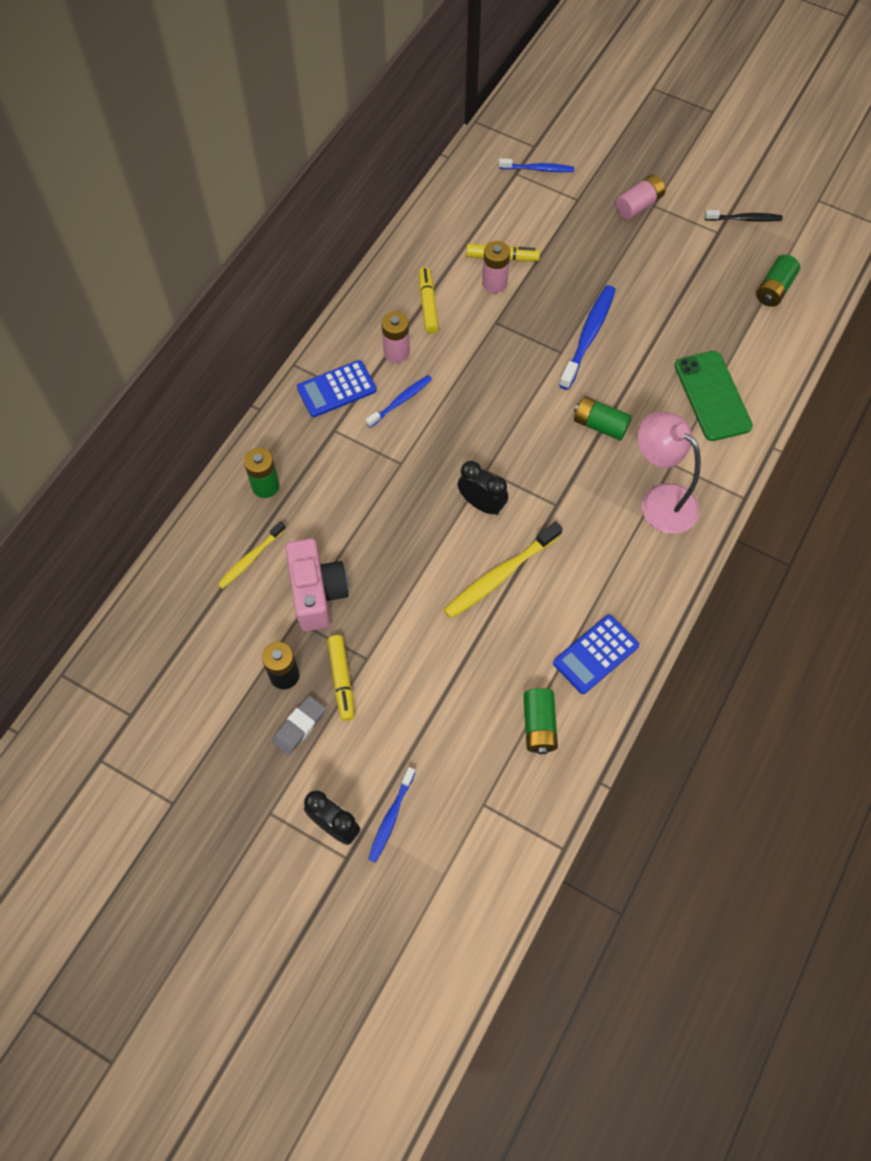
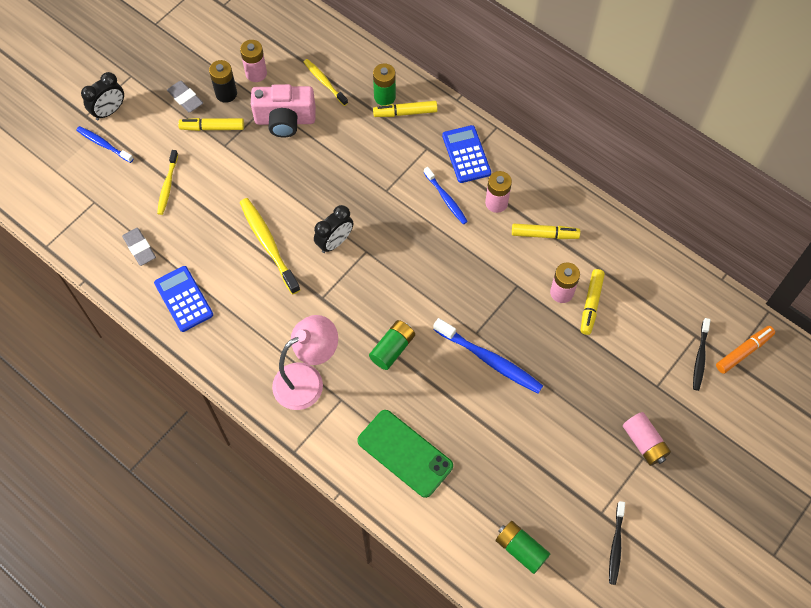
camera: 100 degrees right, 0 degrees up
(246, 645) = (256, 73): none -> pink battery
(286, 460) = (405, 112): none -> yellow marker
(441, 714) = (167, 186): none -> yellow toothbrush
(523, 137) = (743, 352): none -> orange marker
(538, 169) = (700, 357): blue toothbrush -> black toothbrush
(539, 725) = (139, 248): green battery -> grey eraser
(712, 396) = (405, 453): green phone -> green phone turned 45 degrees clockwise

